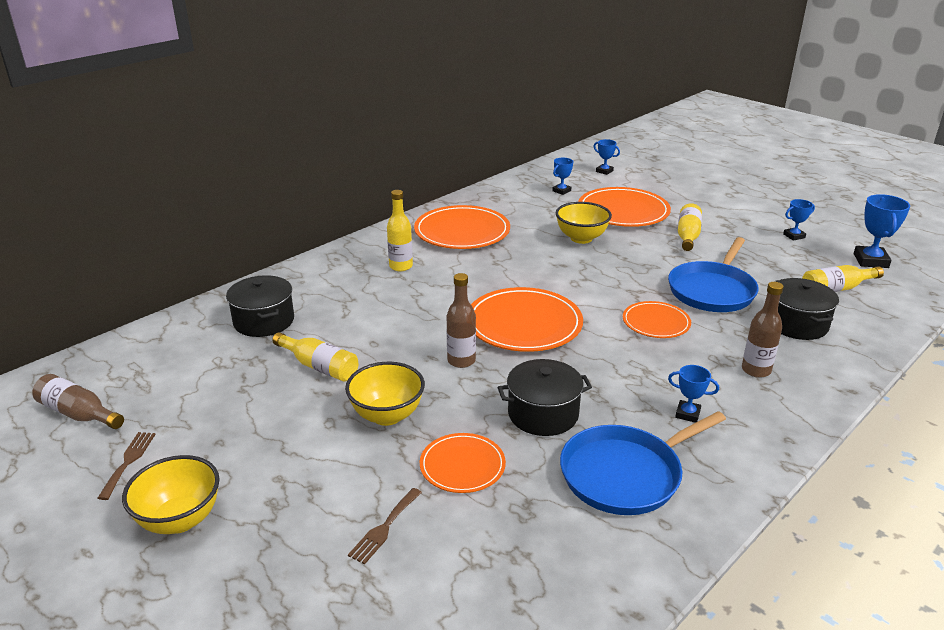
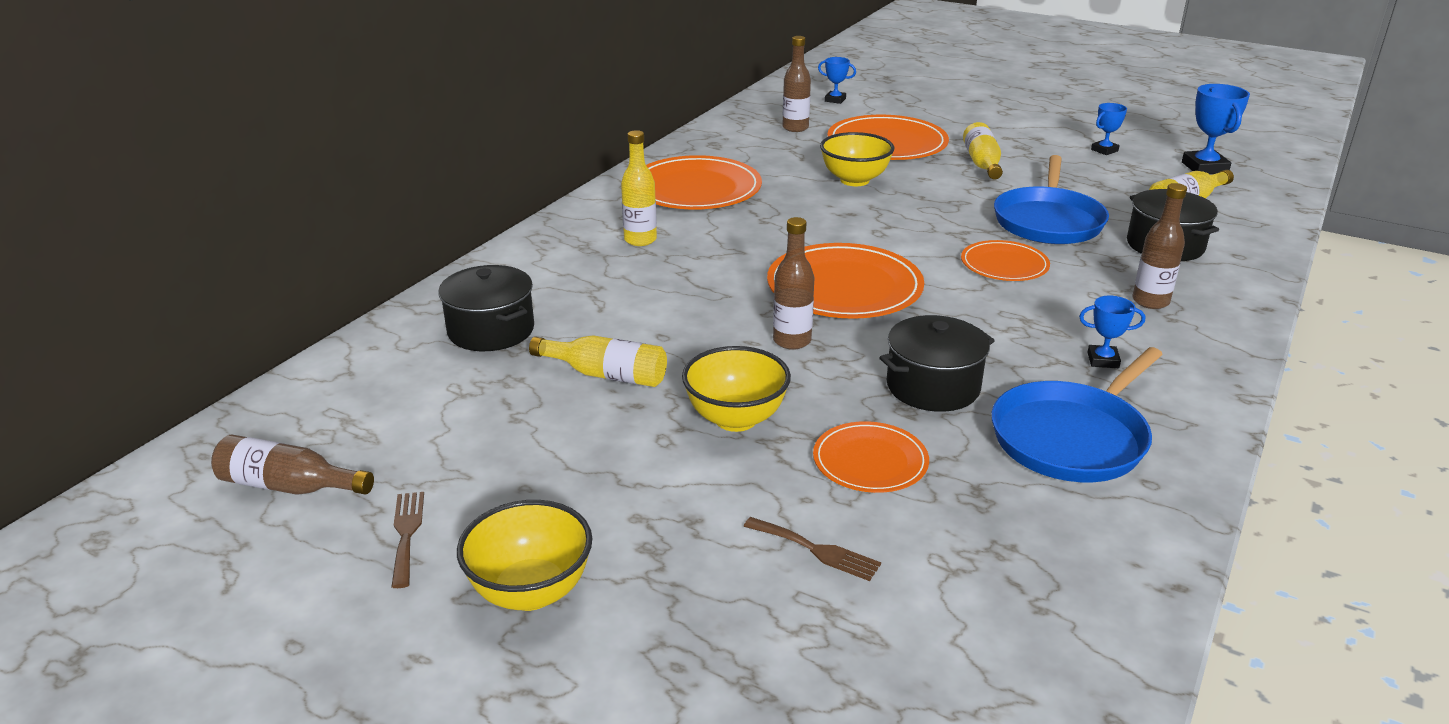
camera: 15 degrees left, 0 degrees up
(384, 528) = (816, 550): brown fork -> brown fork turned 75 degrees counterclockwise
(561, 191) = (795, 128): blue trophy -> brown bottle

